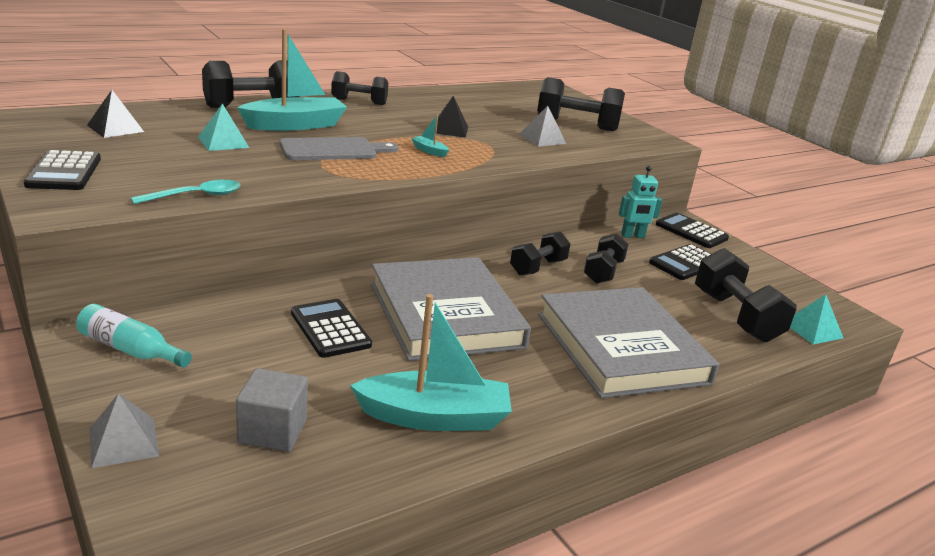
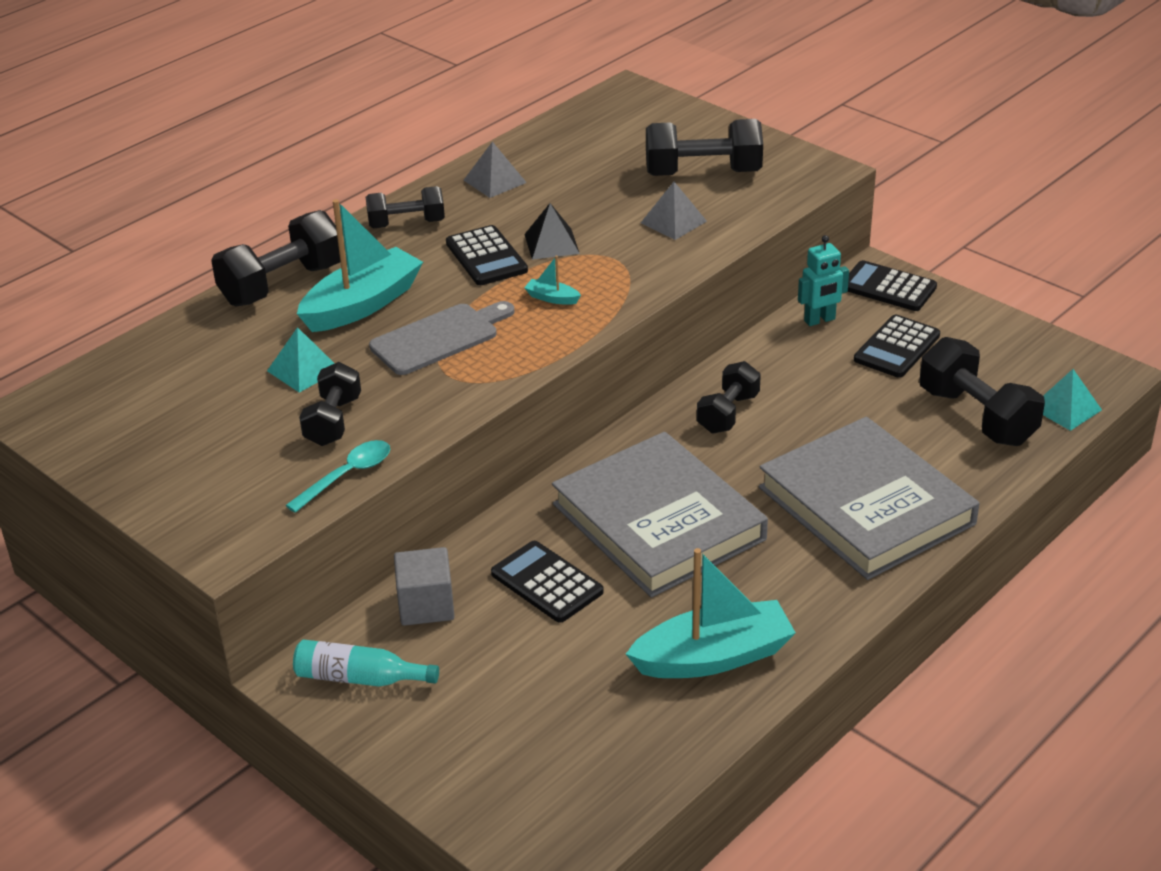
camera: 10 degrees left, 10 degrees up
(64, 172) = (174, 488): black calculator -> black calculator (486, 257)
(115, 128) = (160, 390): black pyramid -> none
(123, 442) = (437, 781): grey pyramid -> grey pyramid (494, 181)
(272, 431) = (567, 724): grey cube -> grey cube (426, 605)
(603, 272) = (806, 395): black dumbbell -> black dumbbell (333, 421)

